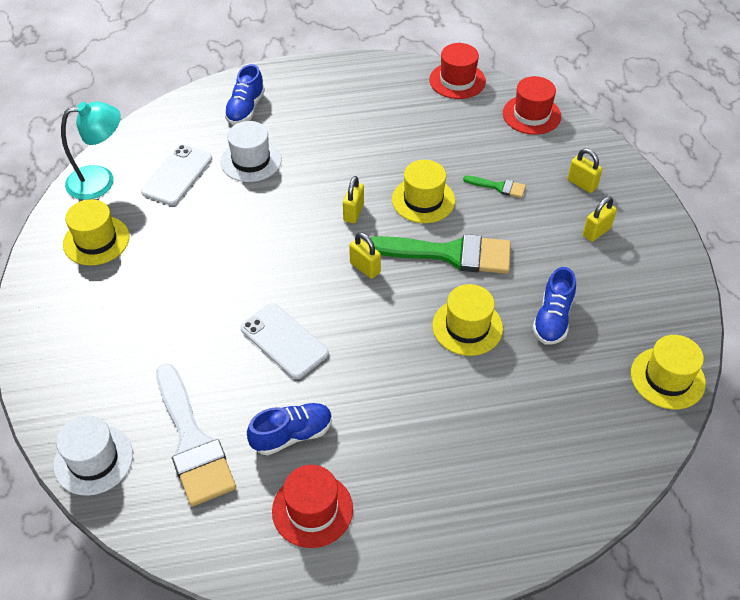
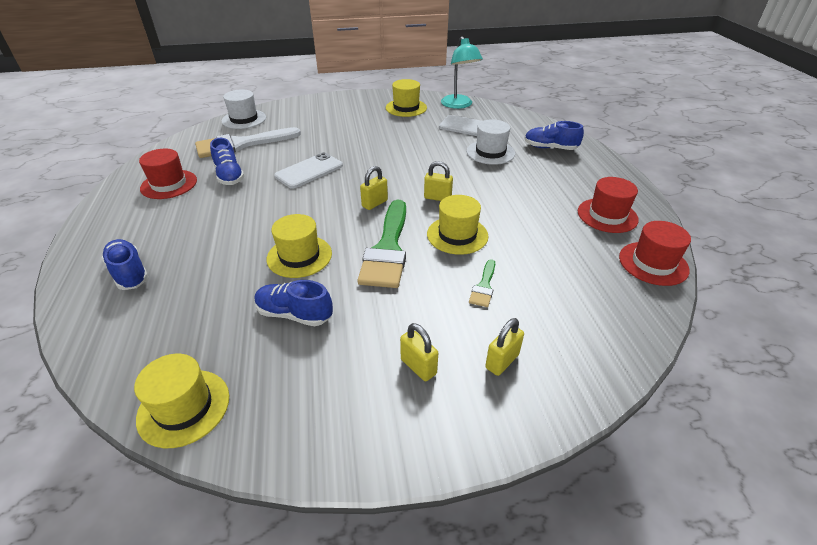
camera: 90 degrees right, 10 degrees down
(511, 485) = (129, 273): none -> blue shoe
(531, 115) = (619, 323): red hat -> red hat (607, 215)

